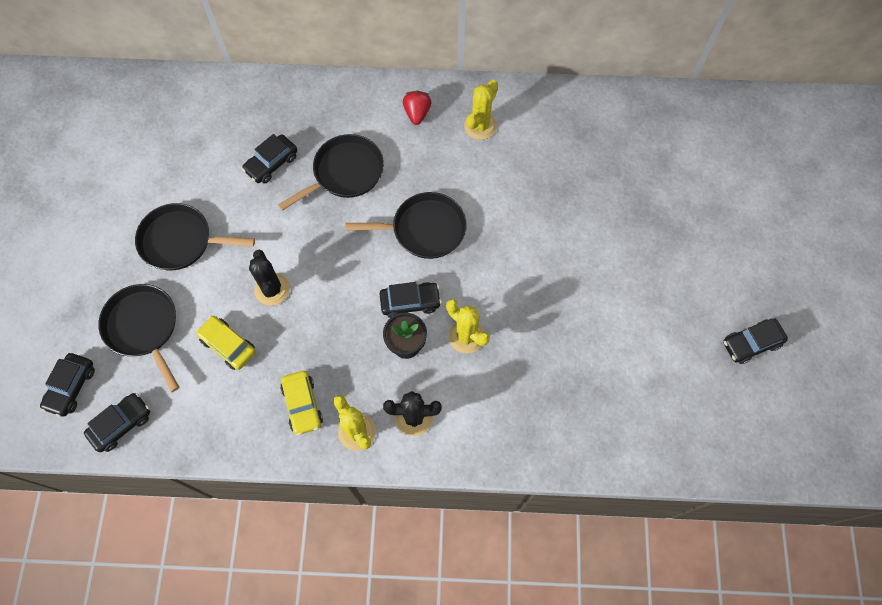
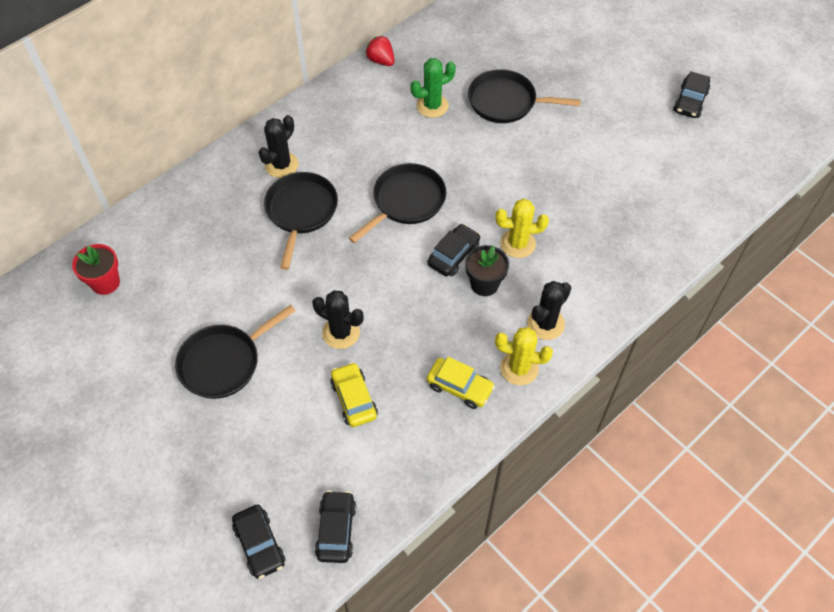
camera: 45 degrees left, 10 degrees down
(143, 327) = (268, 448): black pan -> black pan (505, 102)
(173, 117) = (105, 283): none -> red flower pot
(228, 345) = (354, 399): yellow car -> yellow car turned 75 degrees clockwise
(271, 163) = (233, 250): black car -> none
(371, 124) = (281, 165): none -> black cactus
(417, 113) = (308, 132): red strawberry -> red strawberry (381, 60)
(480, 126) = (365, 107): yellow cactus -> none
(531, 167) = (432, 106): none -> green cactus

